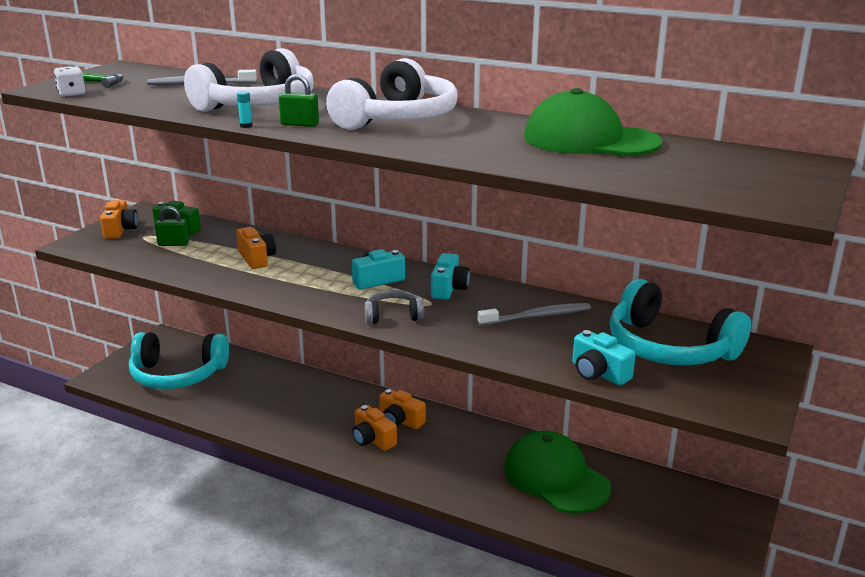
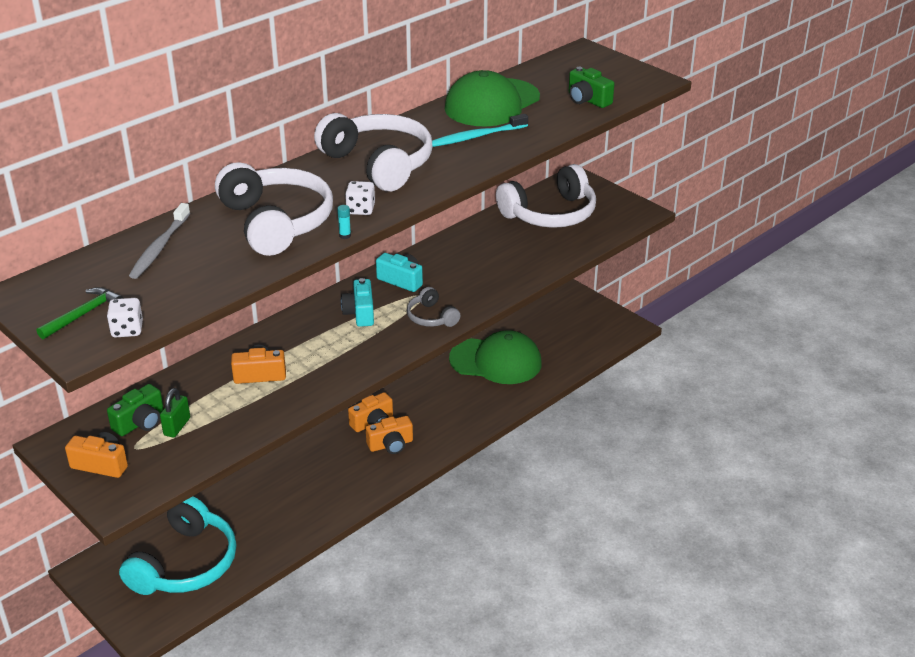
camera: 70 degrees left, 10 degrees up
(300, 124) = (360, 209): green padlock -> white dice
(393, 315) = (431, 317): grey headphones -> grey headphones turned 45 degrees counterclockwise
(499, 143) = (476, 137): none -> turquoise toothbrush
(537, 316) = (475, 252): grey toothbrush -> none
(556, 477) = (496, 361): green cap -> green cap turned 150 degrees counterclockwise
(598, 373) = (568, 250): turquoise camera -> none
(667, 178) = (587, 100): none -> green camera
(669, 348) = (550, 214): turquoise headphones -> white headphones

